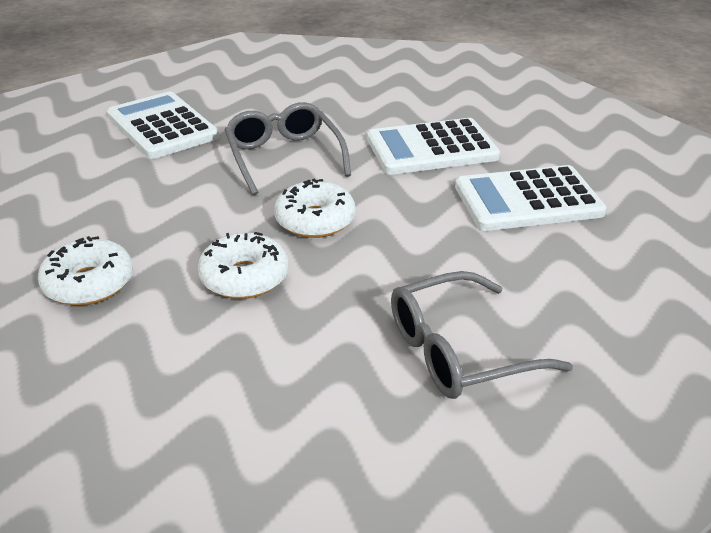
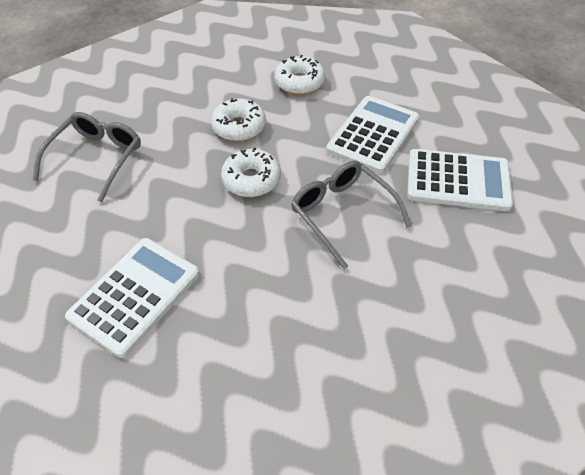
camera: 135 degrees right, 15 degrees up
(284, 157) = (342, 213): grey glasses -> grey glasses turned 150 degrees counterclockwise
(431, 148) = (258, 304): white calculator -> white calculator (373, 135)

